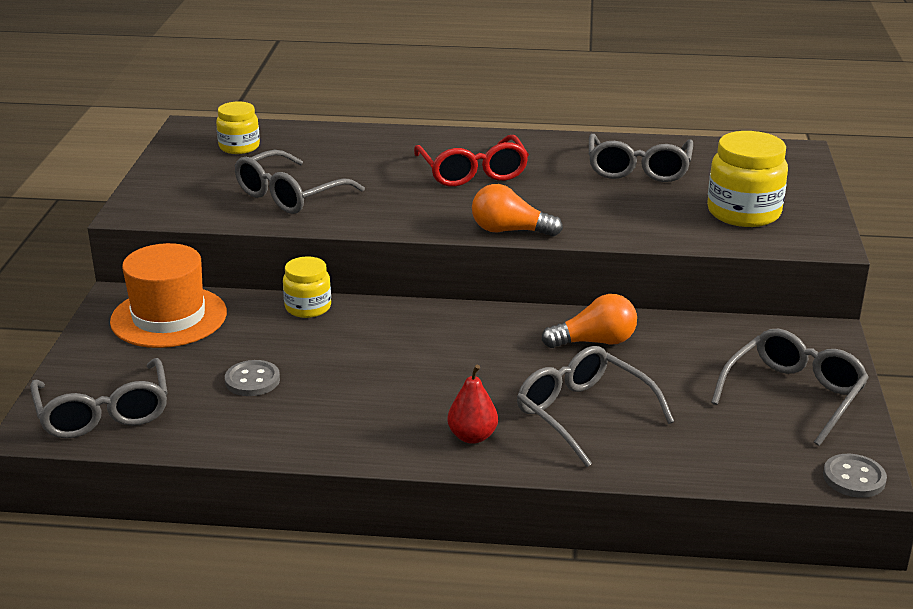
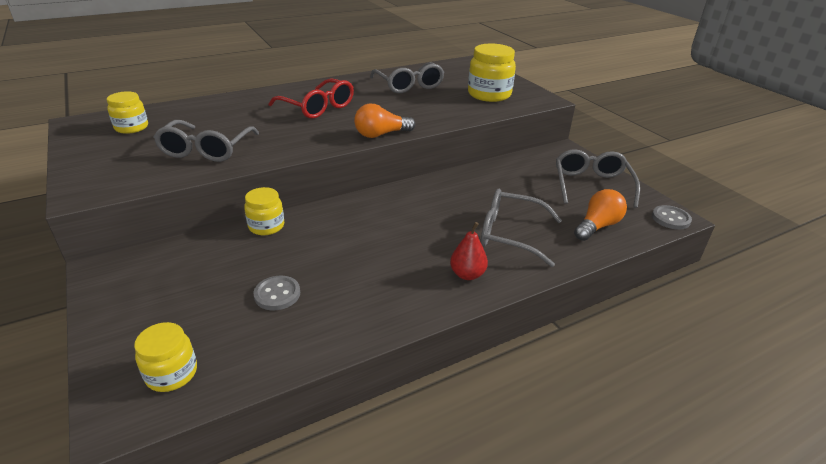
camera: 35 degrees left, 5 degrees up
(104, 412) = (172, 373): grey glasses -> yellow jar
(169, 317) = (160, 270): orange hat -> none
(594, 342) = (466, 189): orange light bulb -> orange light bulb (597, 226)

